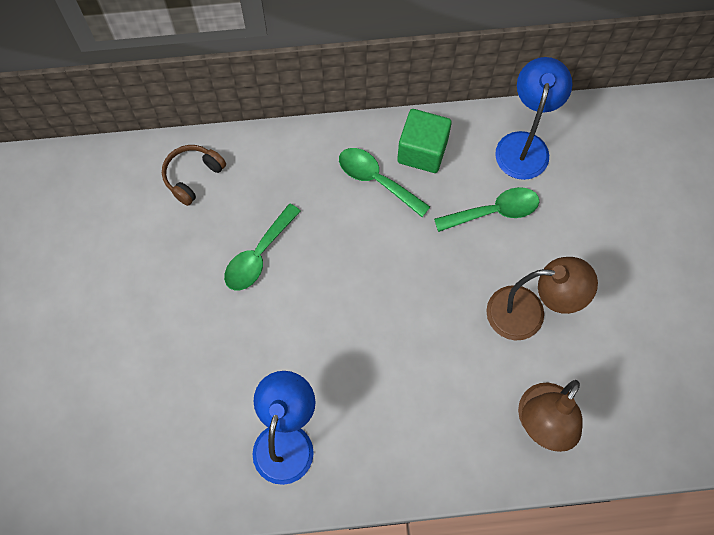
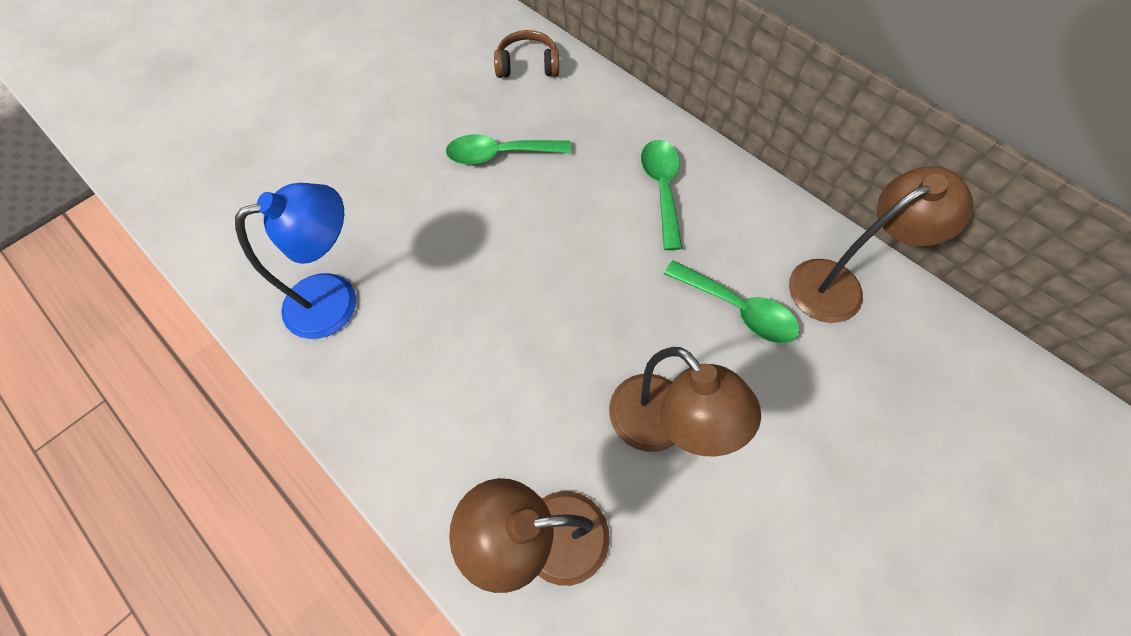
camera: 50 degrees right, 5 degrees down
(422, 151) = (730, 203): green cube -> none
(524, 145) = (838, 284): blue lamp -> brown lamp

